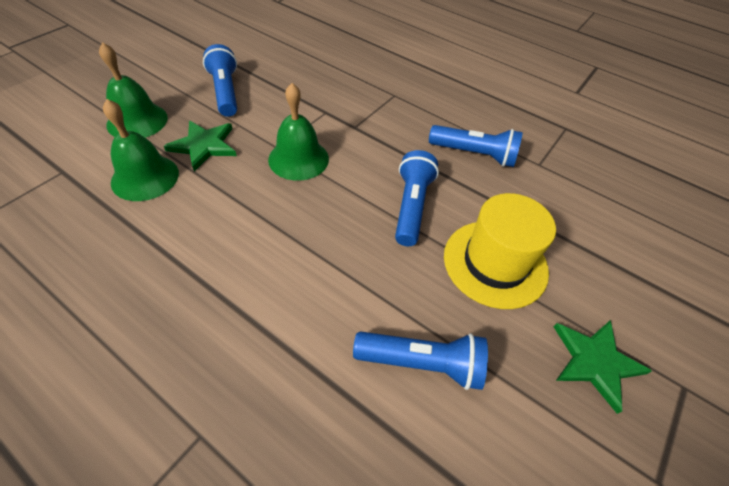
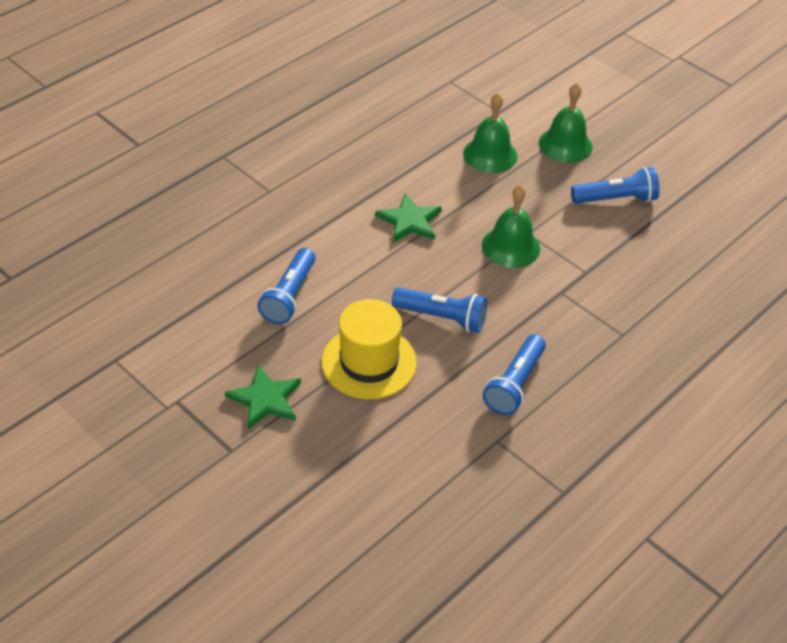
camera: 100 degrees right, 5 degrees down
(204, 146) = (530, 186): green star -> green star (409, 221)

